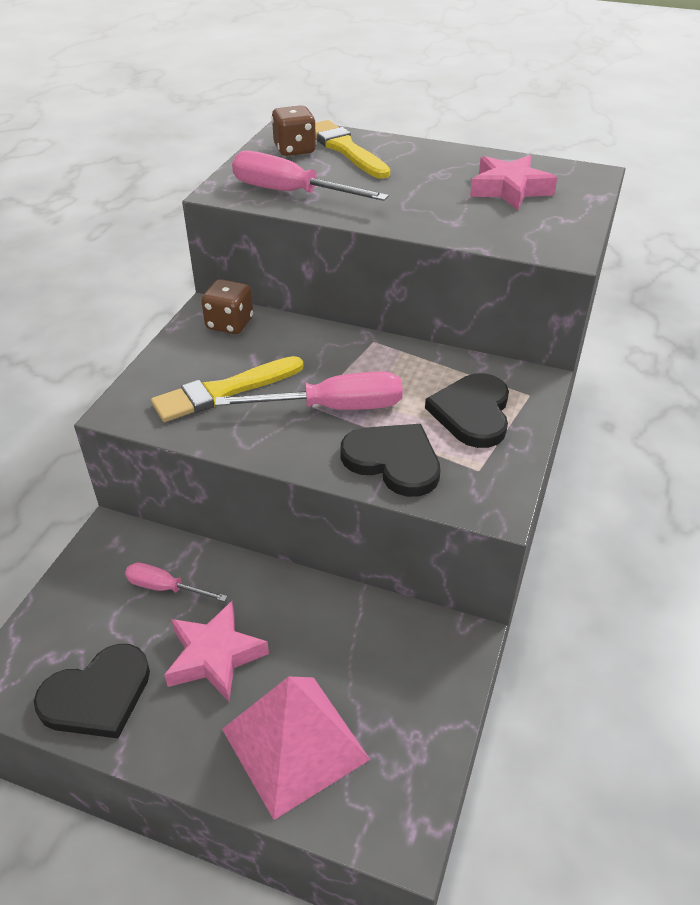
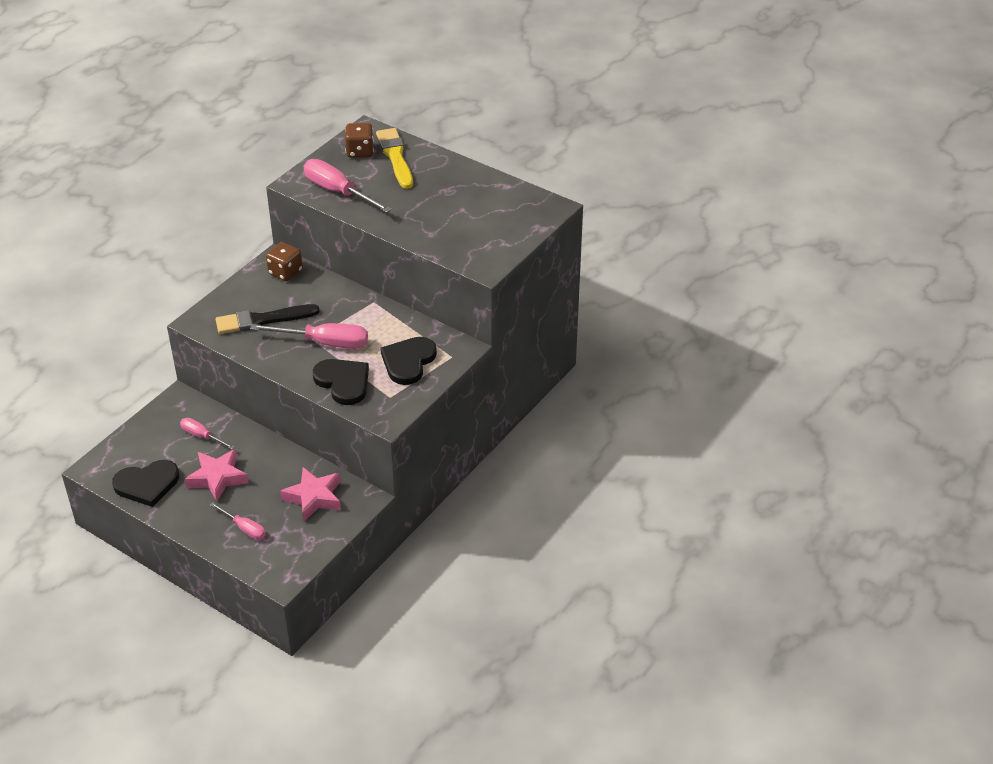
camera: 15 degrees right, 0 degrees up
(223, 391) = (262, 320): yellow brush -> black brush
(295, 743) = (244, 528): pink pyramid -> pink screwdriver
(509, 189) = (485, 212): pink star -> pink star (314, 497)

